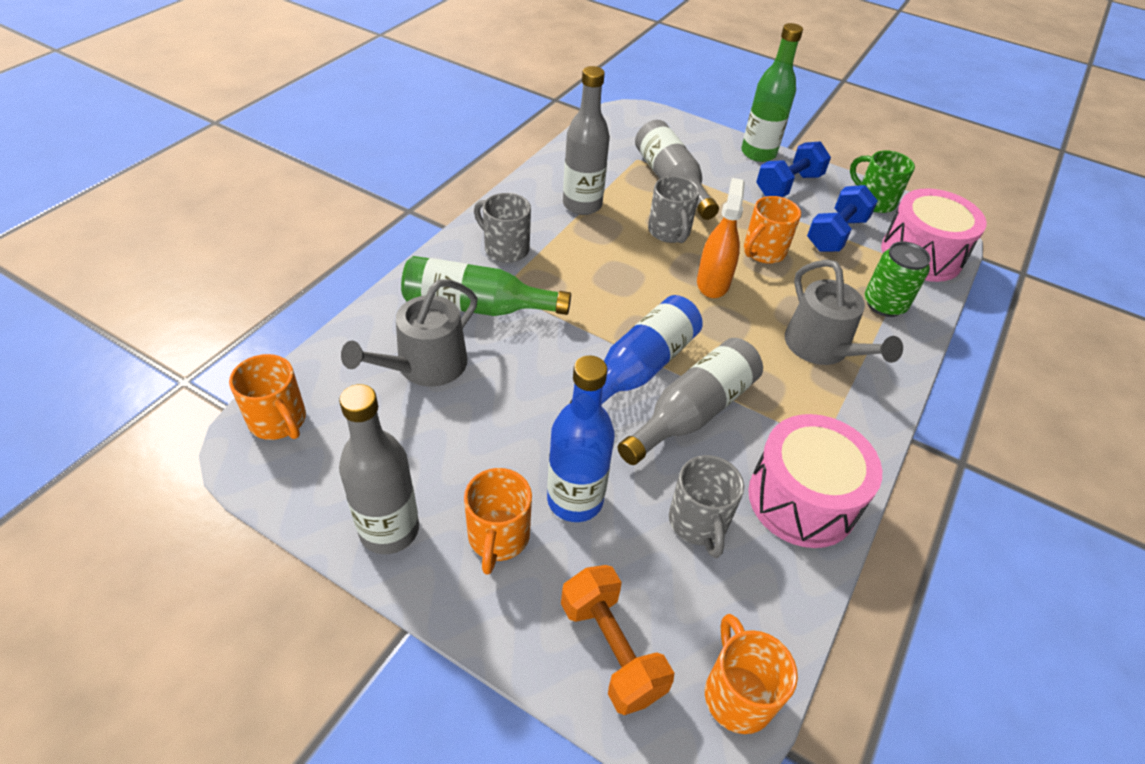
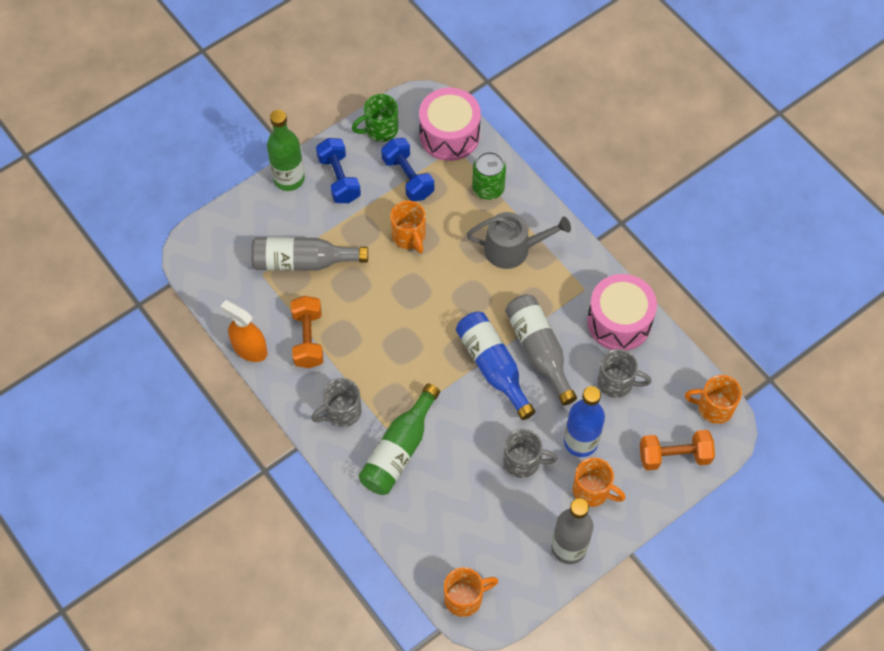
camera: 65 degrees left, 15 degrees up
(425, 366) = (446, 498): grey watering can -> none
(582, 205) = (308, 339): grey bottle -> orange dumbbell
(669, 232) = (364, 290): grey mug -> grey mug (523, 462)
(713, 283) = (429, 285): orange spray bottle -> orange spray bottle (250, 349)

